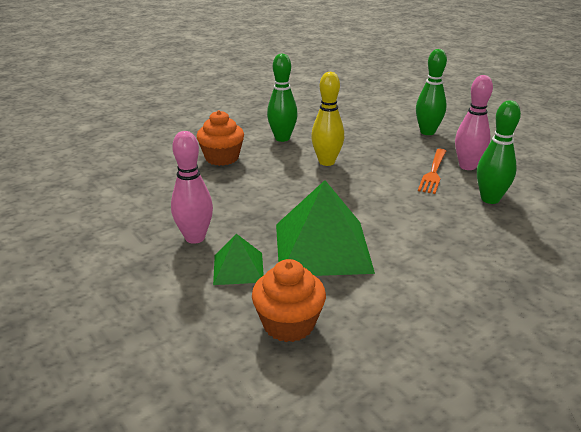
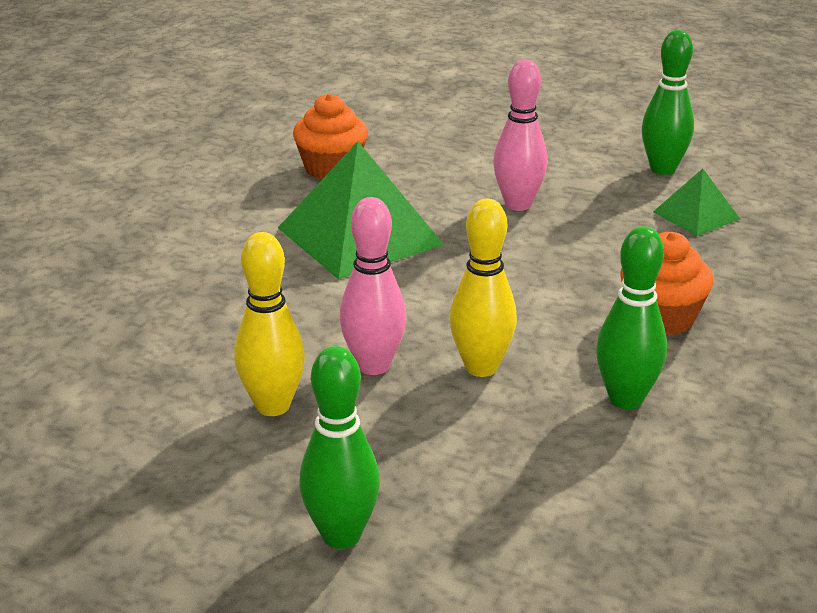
camera: 150 degrees right, 0 degrees up
(238, 268) = (430, 192): green pyramid -> green pyramid (696, 215)
(433, 172) = (273, 406): orange fork -> yellow bowling pin
(467, 166) = (212, 444): pink bowling pin -> pink bowling pin (373, 366)
(490, 199) = (154, 376): green bowling pin -> green bowling pin (663, 169)

